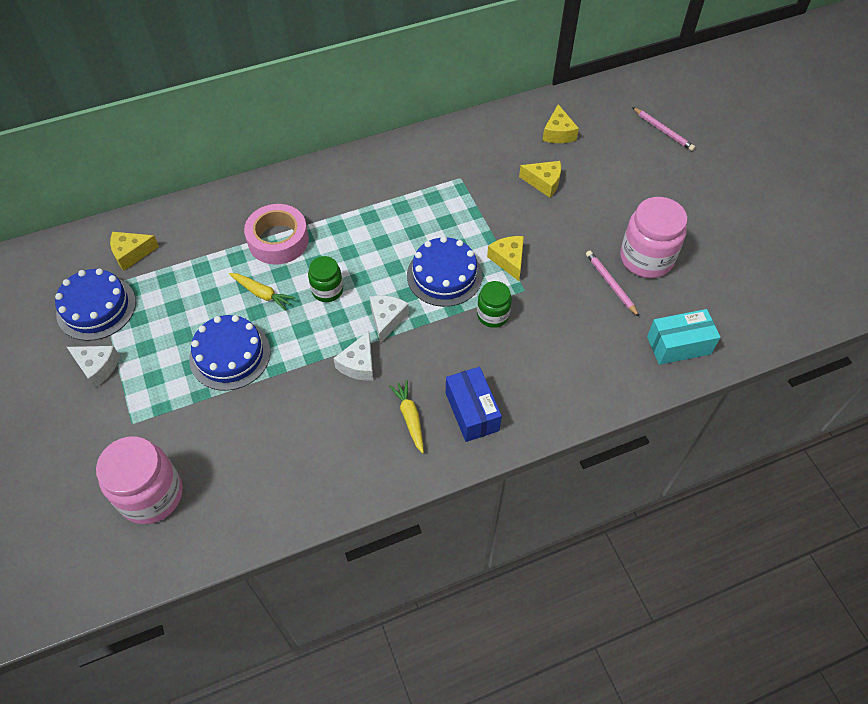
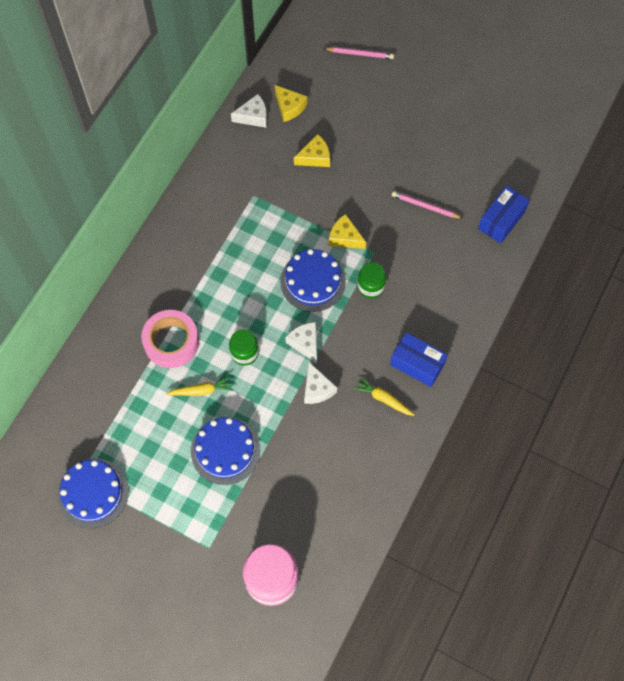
camera: 40 degrees left, 10 degrees up
(97, 367) = (142, 531): white cheese -> white cheese (253, 116)
(131, 253) = (73, 434): yellow cheese -> none
(646, 258) = (431, 169): pink jar -> none
(678, 345) = (501, 220): turquoise box -> blue box

